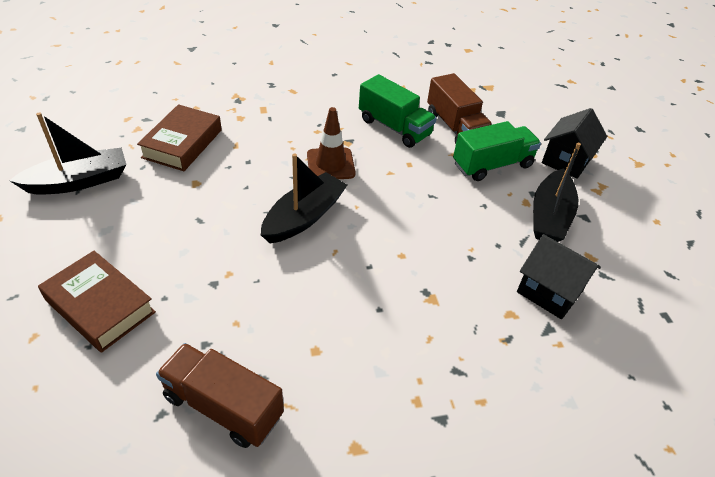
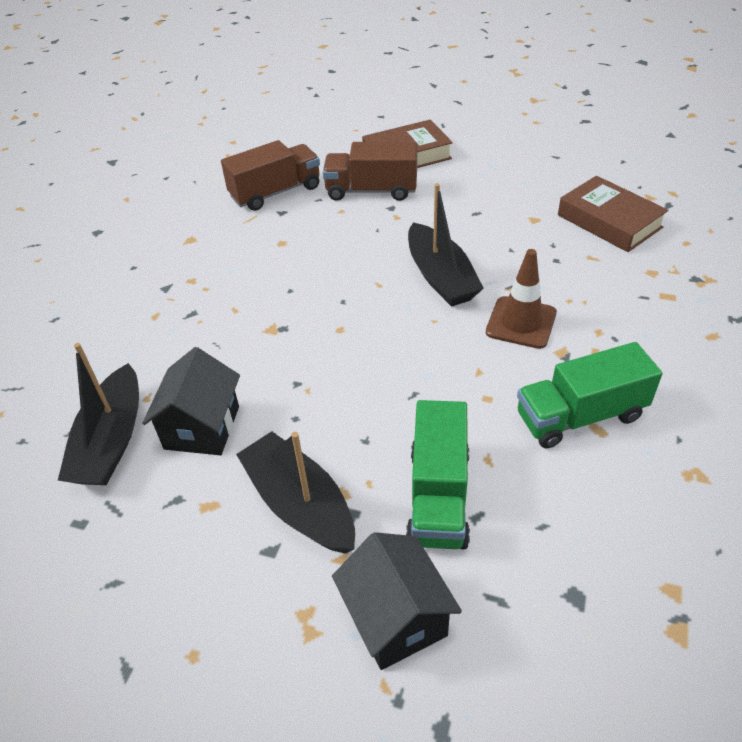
camera: 125 degrees right, 0 degrees up
(79, 181) = (569, 157): black boat -> black boat (111, 440)
(455, 127) = (553, 496): brown truck -> brown truck (371, 190)
(549, 291) = (202, 427): black house -> black house turned 60 degrees counterclockwise

